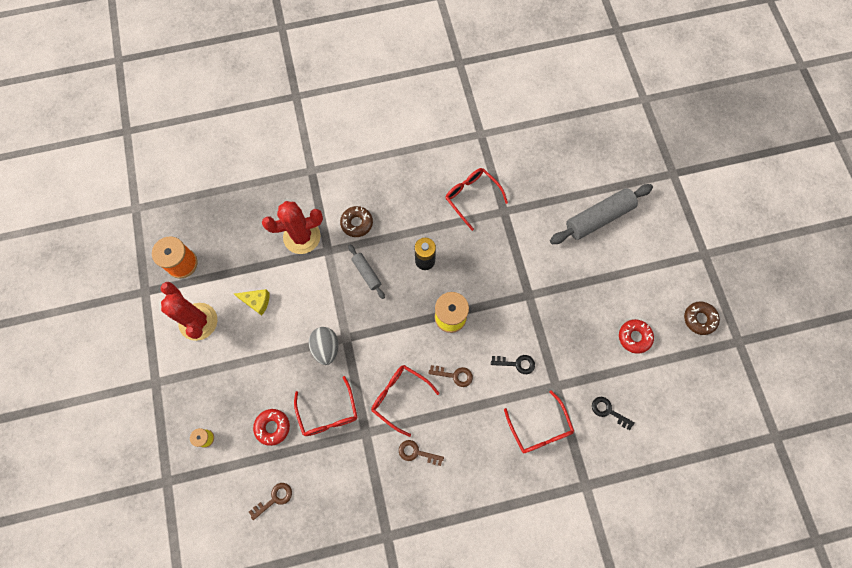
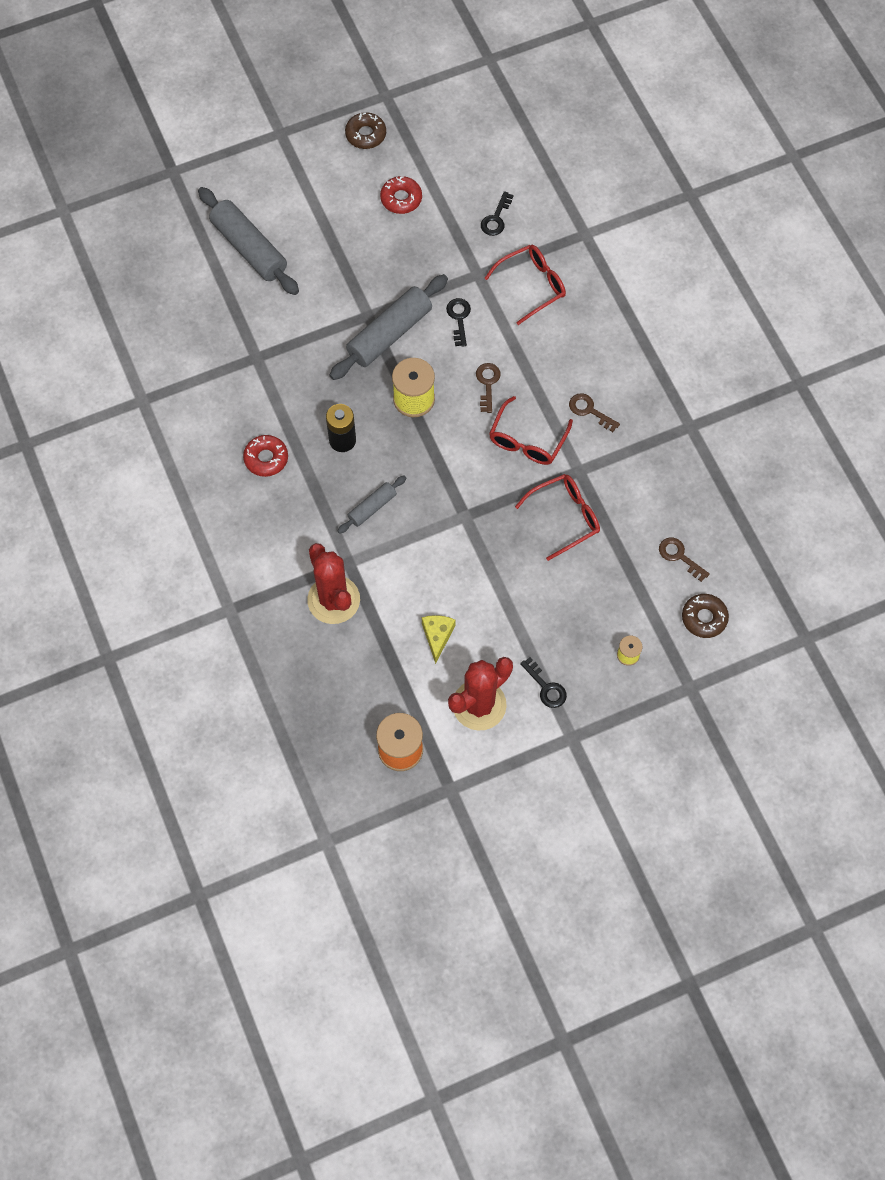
camera: 100 degrees left, 5 degrees down
(197, 371) = (546, 687): none -> black key
(272, 427) = (596, 578): red donut -> red donut (266, 458)
(326, 348) = (483, 537): grey egg -> none
(357, 223) = (302, 533): brown donut -> brown donut (704, 618)
(416, 453) = (589, 410): brown key -> brown key turned 120 degrees clockwise
(471, 197) = (241, 398): red glasses -> none
(510, 308) = (389, 334): none -> grey rolling pin

